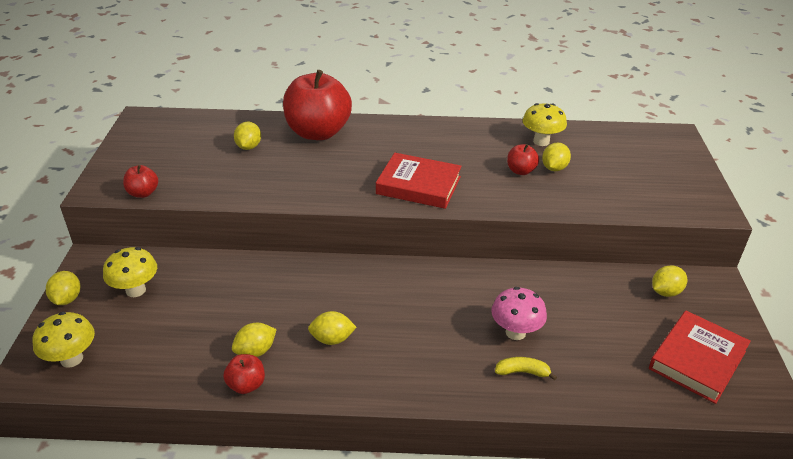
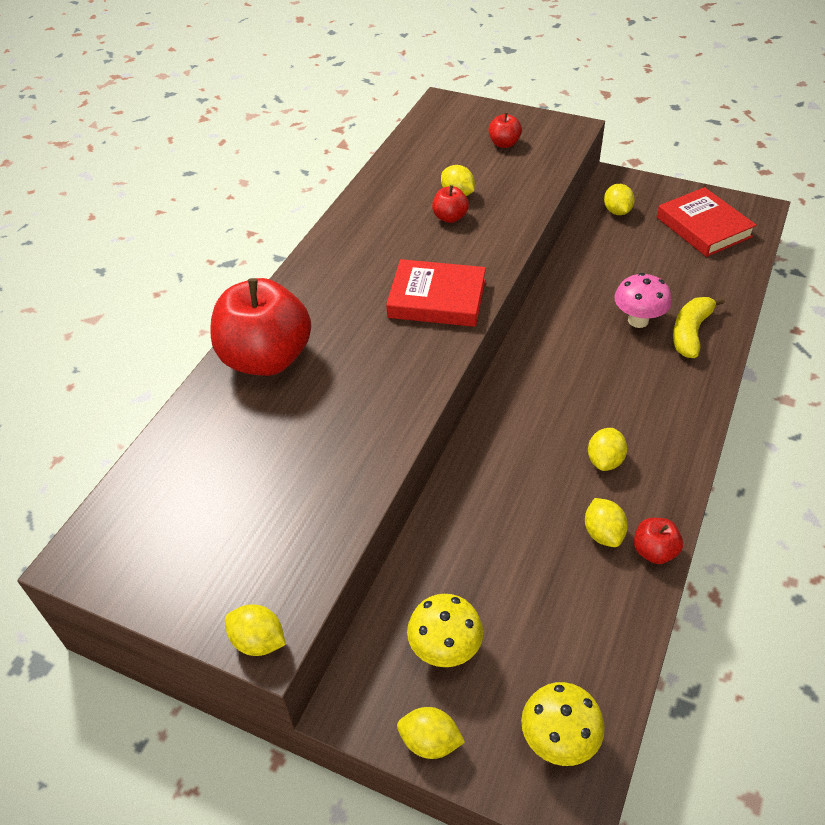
camera: 65 degrees left, 10 degrees up
(143, 193) = (309, 577): red apple -> red apple (504, 144)
(248, 147) = (257, 436): yellow lemon -> yellow lemon (258, 641)
(418, 185) = (437, 299): red book -> red book turned 60 degrees clockwise
(522, 372) = (690, 332): yellow banana -> yellow banana, size x1.59
(541, 141) = (403, 186): yellow mushroom -> none

